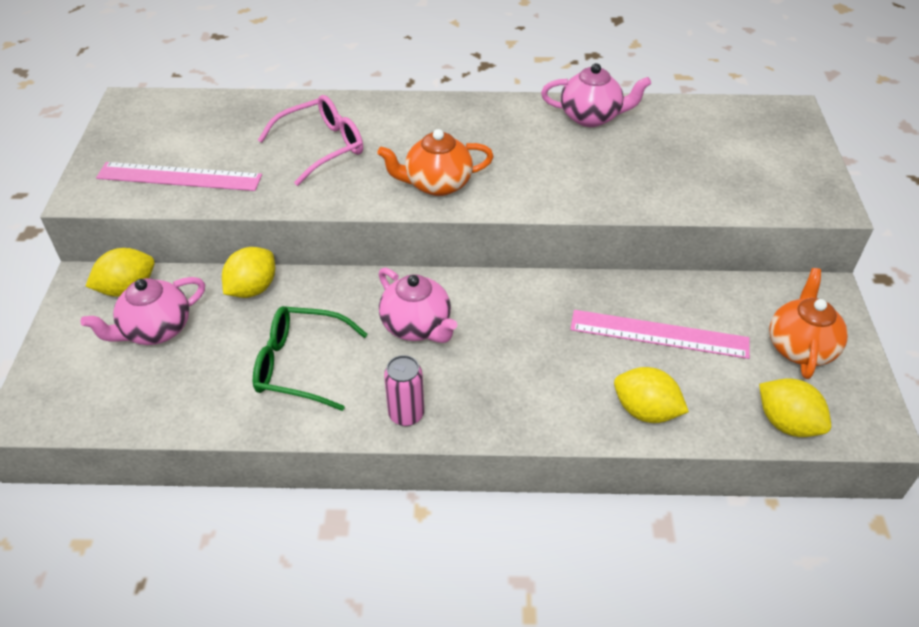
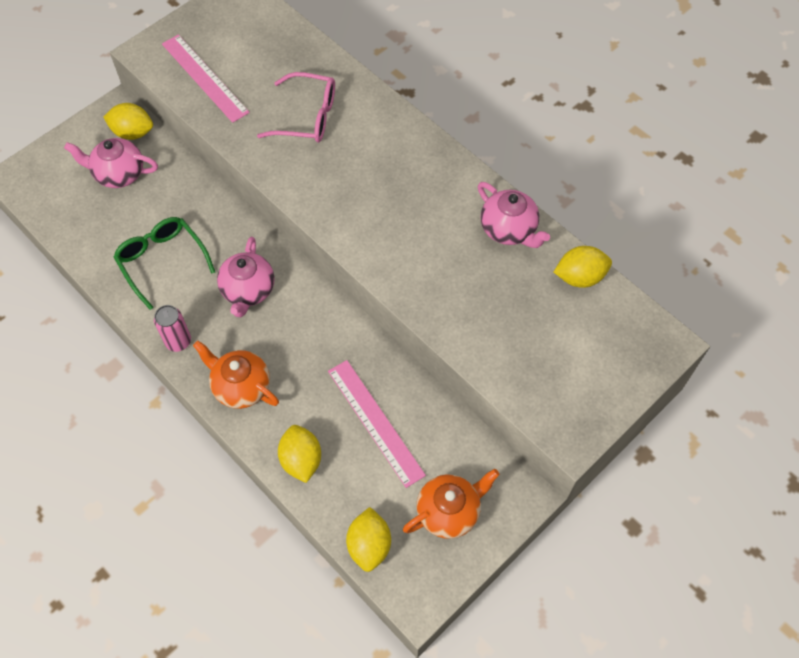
camera: 45 degrees right, 15 degrees up
(252, 289) = (193, 187): yellow lemon -> yellow lemon (579, 277)
(437, 184) = (339, 203): orange teapot -> orange teapot (241, 386)

